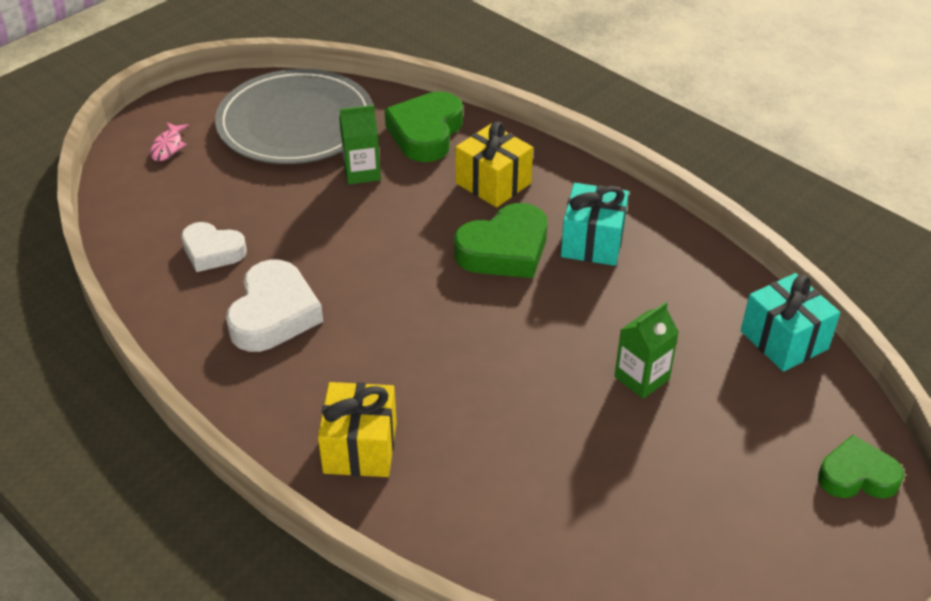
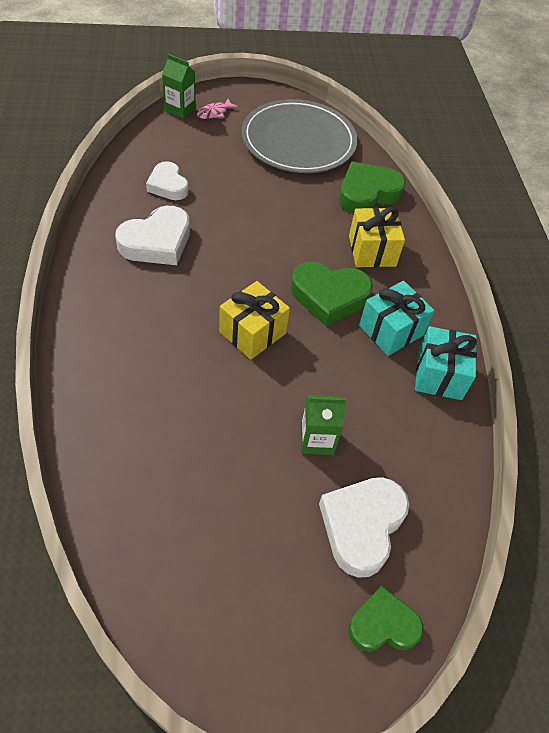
camera: 35 degrees right, 10 degrees up
(360, 447) = (109, 351): yellow gift -> yellow gift (252, 333)
(362, 172) = (301, 193): green carton -> green carton (180, 109)
(757, 417) = (362, 526): none -> white heart
(784, 340) = (444, 491): turquoise gift -> turquoise gift (439, 375)
(857, 475) = (383, 625): green heart -> green heart turned 45 degrees counterclockwise

